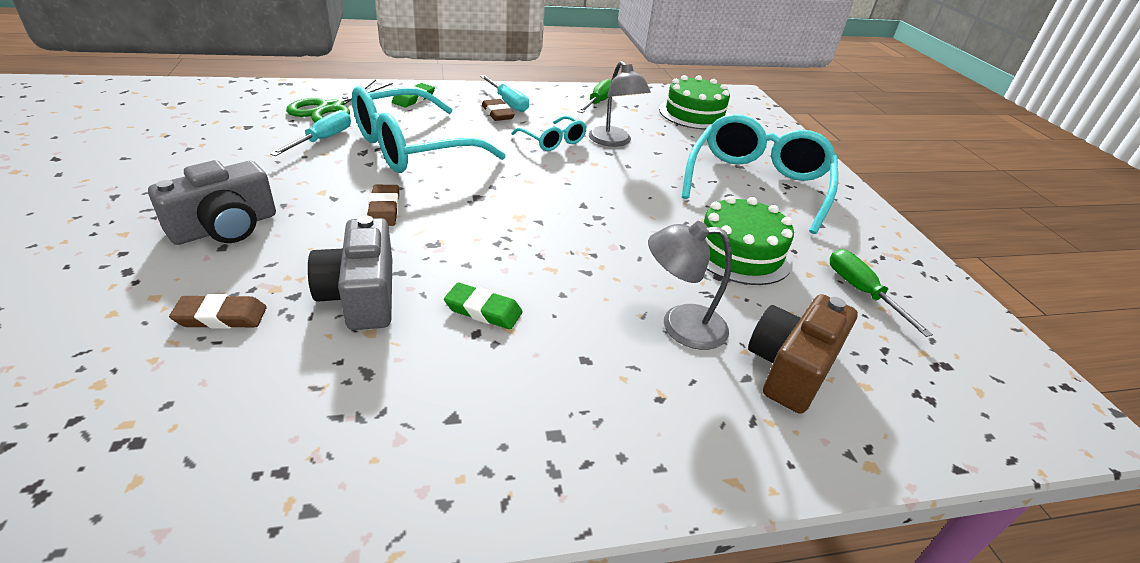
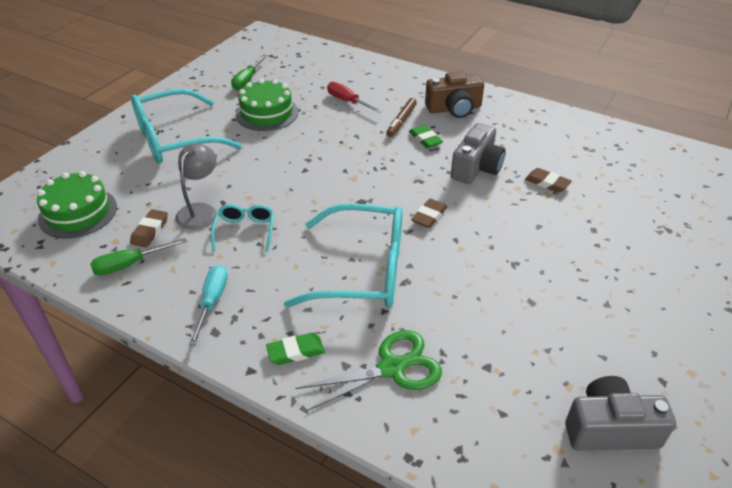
camera: 135 degrees left, 5 degrees up
(225, 227) = (534, 240): grey camera -> grey camera (610, 429)
(322, 140) = (428, 313): turquoise screwdriver -> none
(497, 113) = (243, 288): brown eraser -> brown eraser (150, 231)
(555, 328) = (401, 121): none -> brown marker
(680, 325) = (348, 101): grey lamp -> red screwdriver
(791, 368) = (329, 76): brown camera -> brown camera (454, 109)

